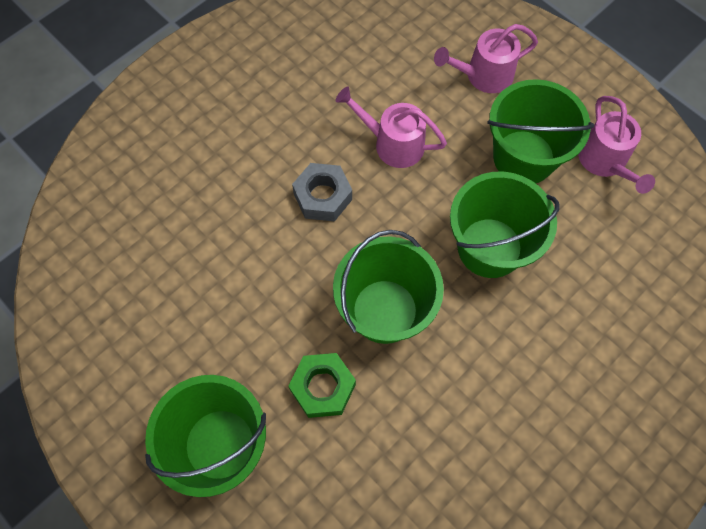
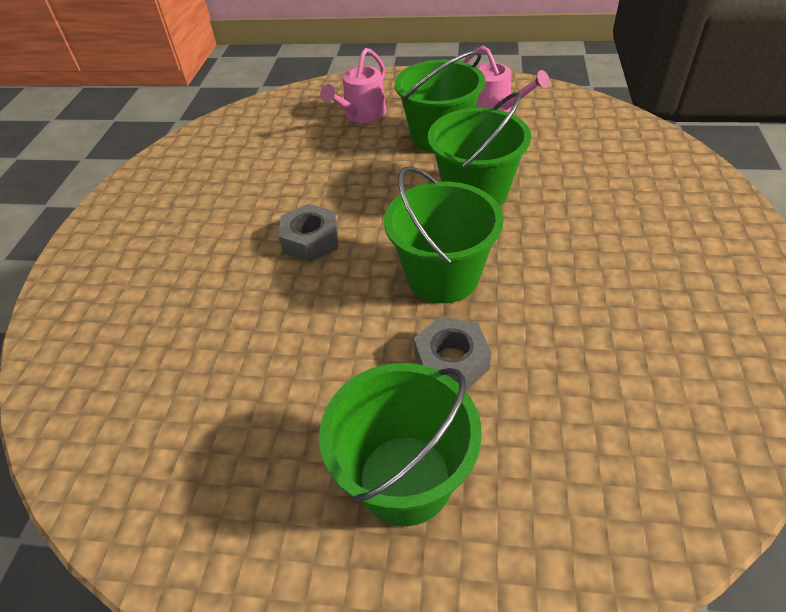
camera: 35 degrees left, 20 degrees down
(323, 387) = (451, 361): green nut -> grey nut
(393, 144) = (335, 180): pink watering can -> none

